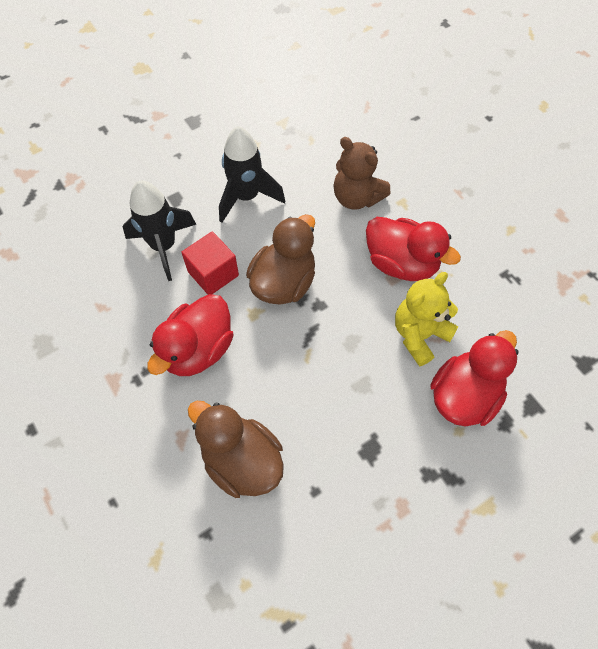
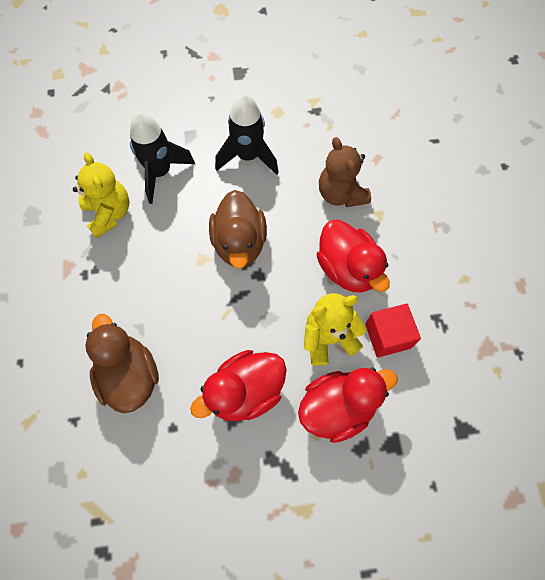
camera: 25 degrees right, 5 degrees up
(130, 308) = (109, 213): none -> yellow teddy bear
(198, 349) = (143, 270): red duck -> red duck (245, 391)
(213, 273) = (187, 212): red cube -> red cube (387, 336)
(283, 282) = (239, 243): brown duck -> brown duck turned 120 degrees clockwise

